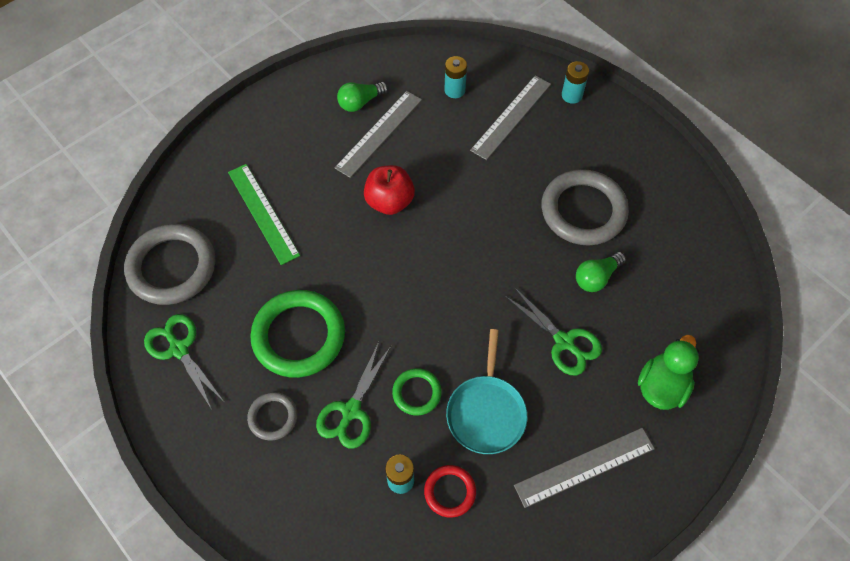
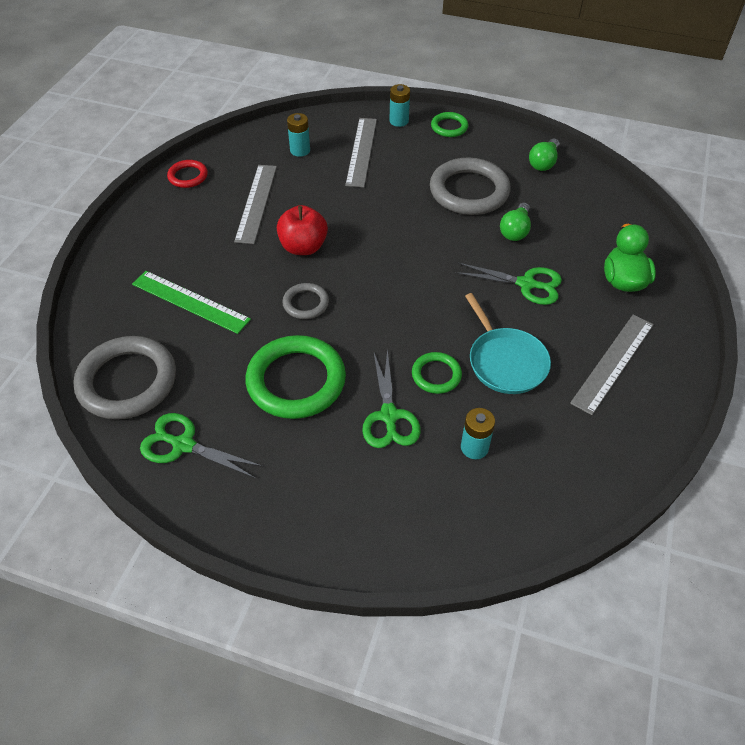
camera: 30 degrees left, 10 degrees down
(273, 417) = (320, 456): grey ring -> grey ring (306, 303)
(360, 102) = (222, 187): green light bulb -> green light bulb (543, 163)
(450, 492) = (522, 435): red ring -> red ring (188, 176)
(617, 124) = (449, 127): none -> green ring

